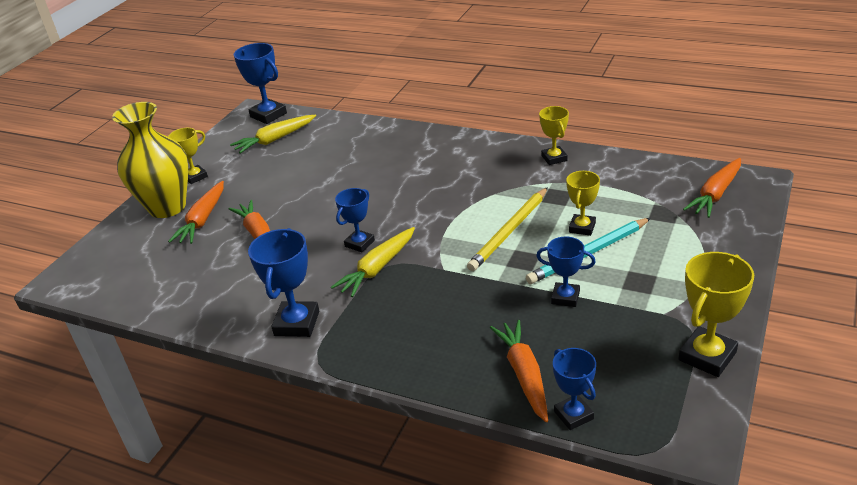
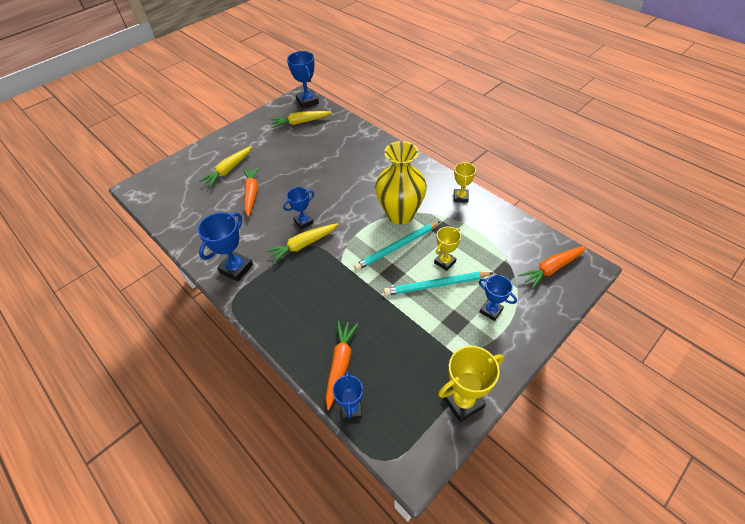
camera: 20 degrees right, 15 degrees up
(167, 207) = (215, 153): yellow vase -> yellow vase (400, 214)
(195, 177) = (242, 136): yellow trophy -> none
(202, 220) = (228, 170): orange carrot -> yellow carrot
(509, 231) = (397, 247): yellow pencil -> turquoise pencil
(565, 297) = (400, 314): blue trophy -> blue trophy (491, 311)

